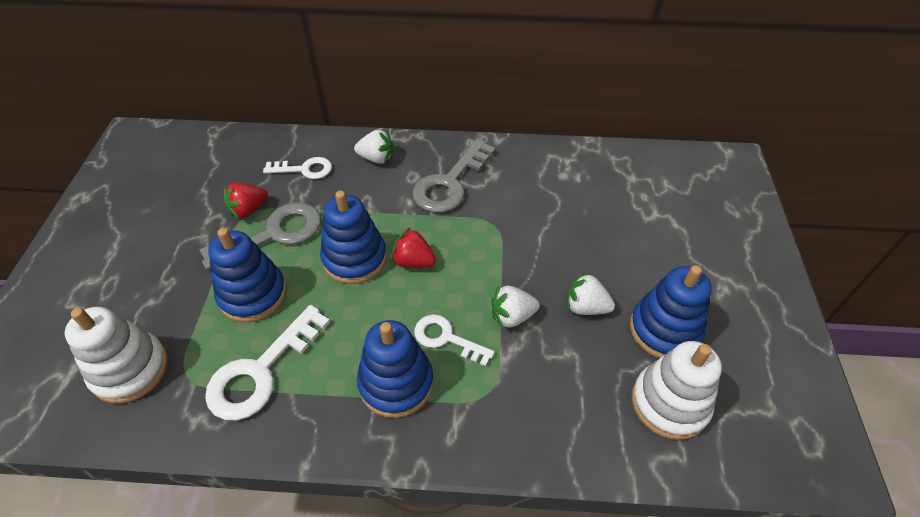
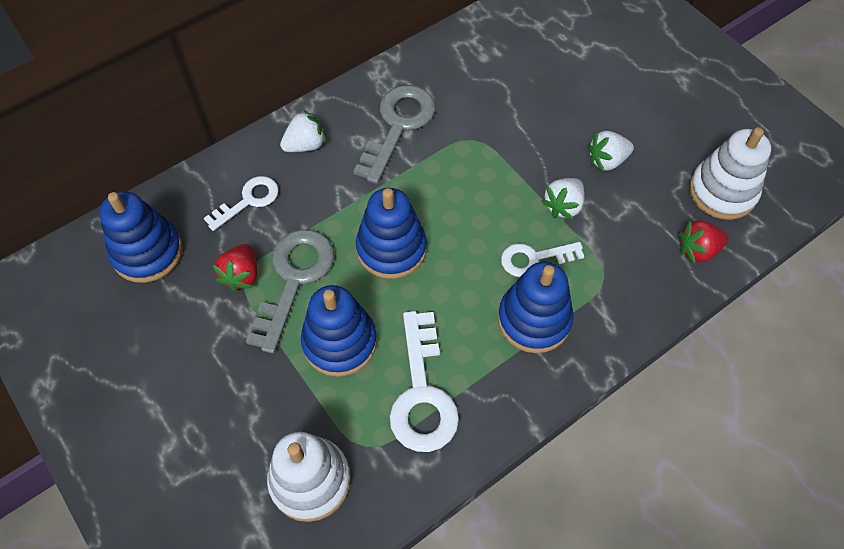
camera: 40 degrees left, 10 degrees up
(413, 261) = (443, 216): red strawberry -> red strawberry (697, 250)
(450, 183) = (398, 126): grey key -> grey key turned 150 degrees counterclockwise
(664, 330) = (673, 140): blue stacking toy -> blue stacking toy (147, 252)

